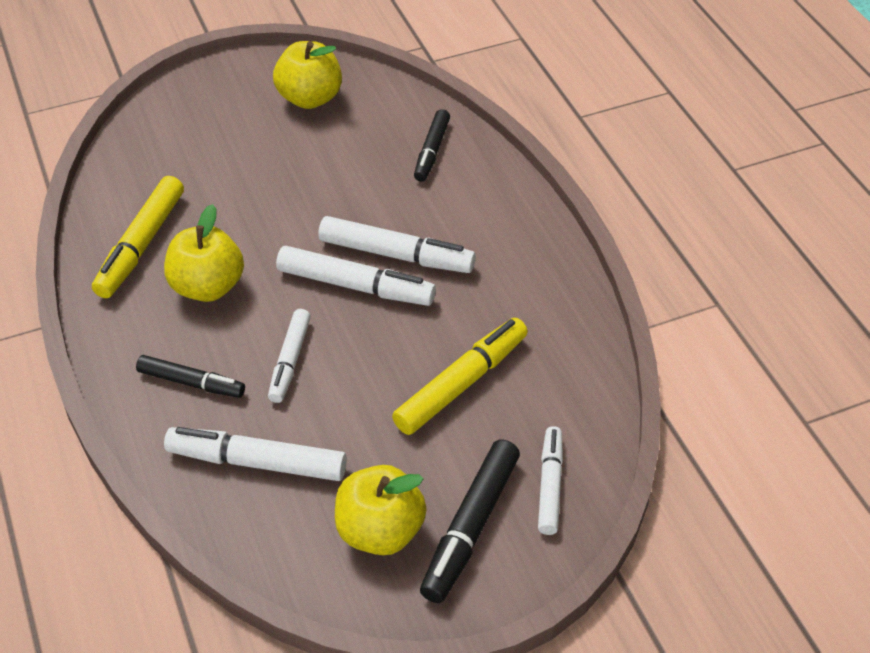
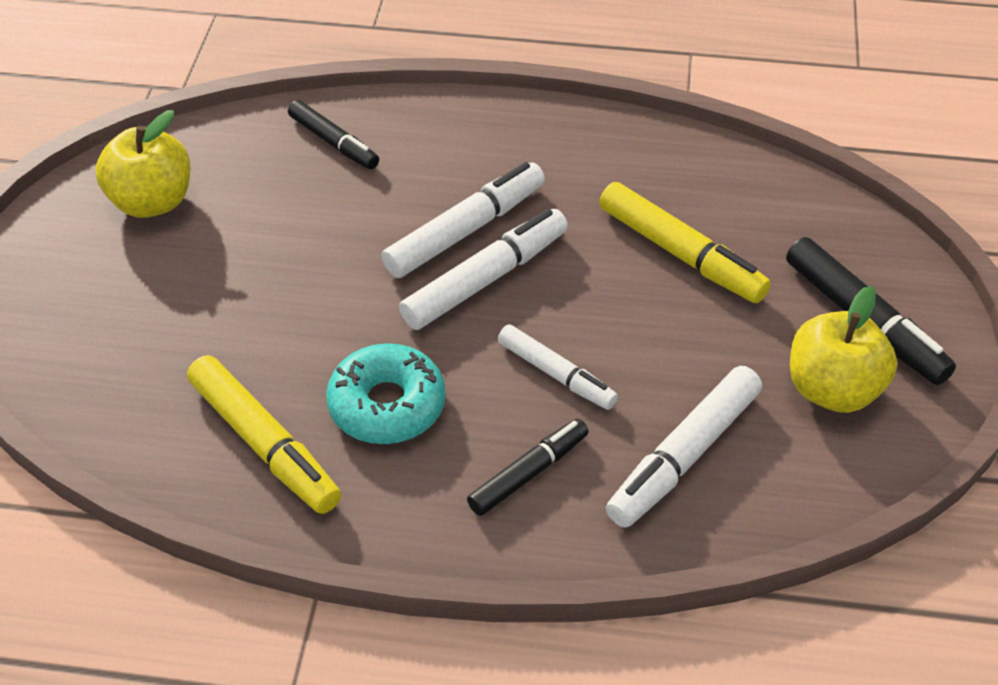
camera: 60 degrees left, 0 degrees up
(207, 287) = (387, 405): yellow apple -> turquoise donut
(462, 384) = (680, 254): yellow marker -> yellow marker turned 150 degrees clockwise
(550, 485) = (844, 246): white marker -> none

